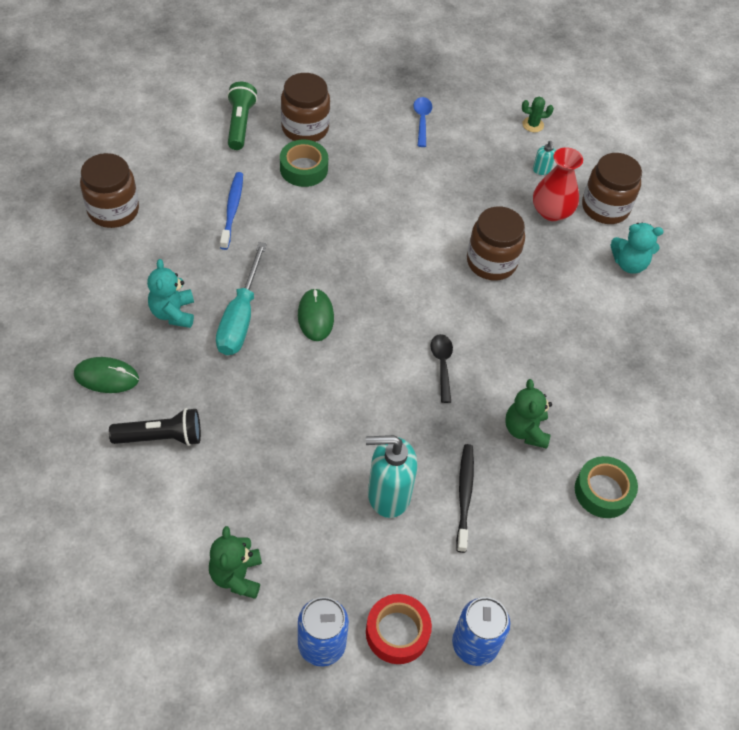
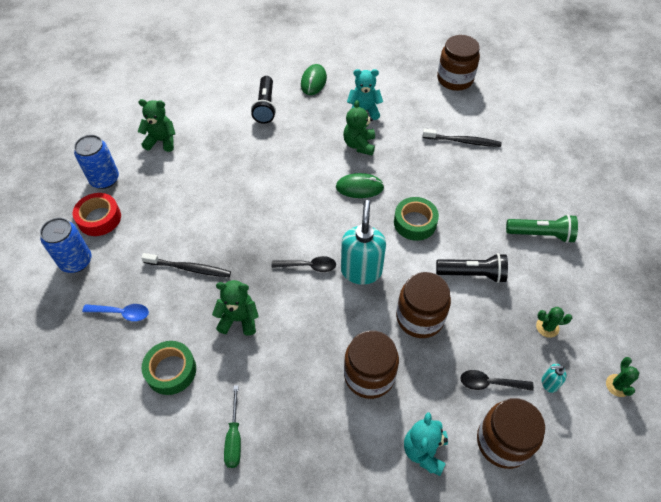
camera: 100 degrees right, 0 degrees up
(232, 209) = (463, 141): blue toothbrush -> black toothbrush
(240, 124) = (559, 147): green flashlight -> green flashlight (541, 234)
(240, 317) = (359, 145): turquoise screwdriver -> green teddy bear
(304, 169) = (515, 186): green tape -> green tape (415, 223)
(305, 128) = (564, 189): brown jar -> brown jar (369, 375)
(388, 495) = (200, 221): turquoise soap dispenser -> turquoise soap dispenser (361, 271)
(422, 120) = (597, 279): blue spoon -> blue spoon (121, 313)
(430, 215) = (472, 274): none -> black flashlight
(483, 164) = (547, 327): none -> green cactus
(551, 211) = (490, 383): red vase -> black spoon
(659, 418) = (234, 438): none -> green screwdriver

